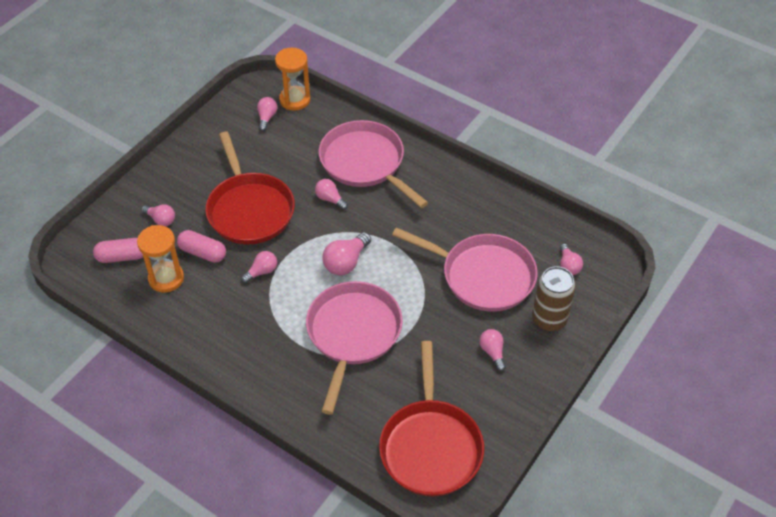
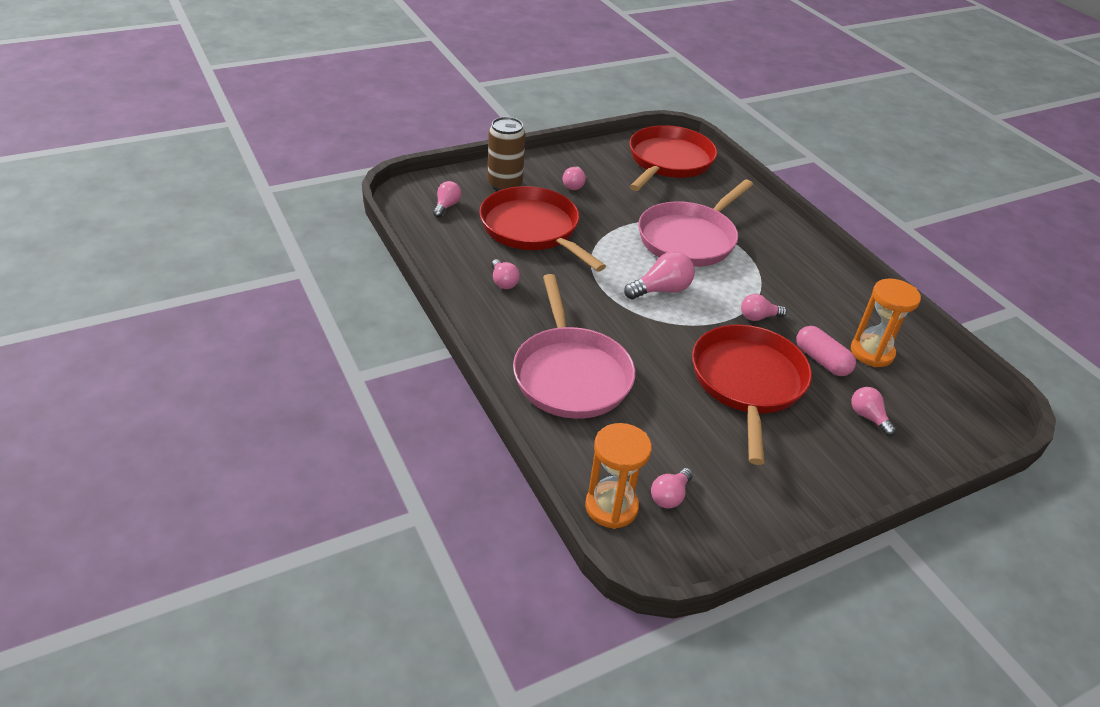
camera: 155 degrees left, 10 degrees down
(122, 257) = (924, 395): pink capsule -> none
(330, 199) = (641, 353): pink light bulb -> pink light bulb (503, 282)
(483, 276) = (532, 229): pink pan -> red pan

